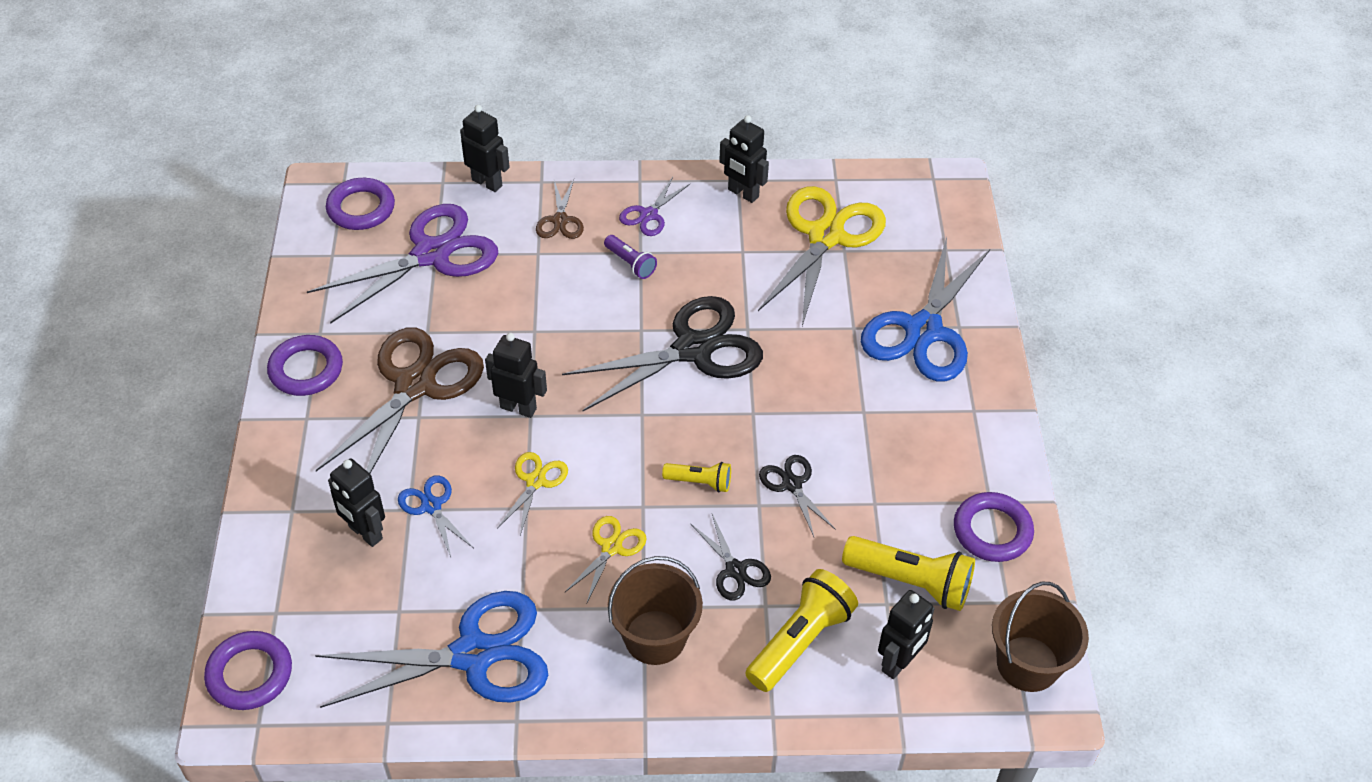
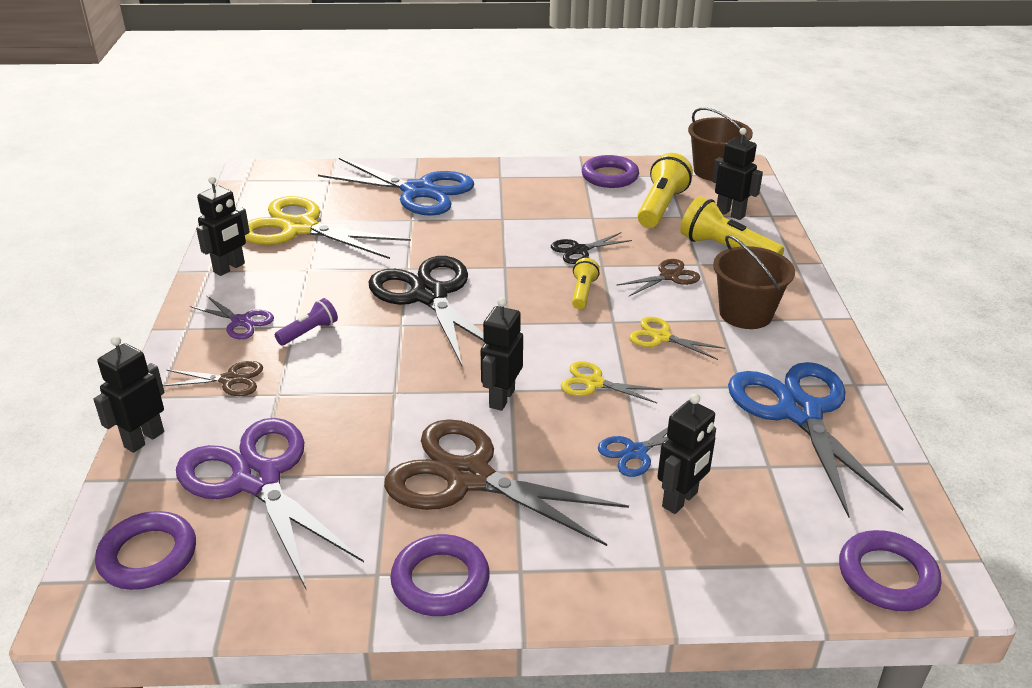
camera: 90 degrees left, 15 degrees down
(735, 570) = (669, 276): black scissors -> brown scissors

